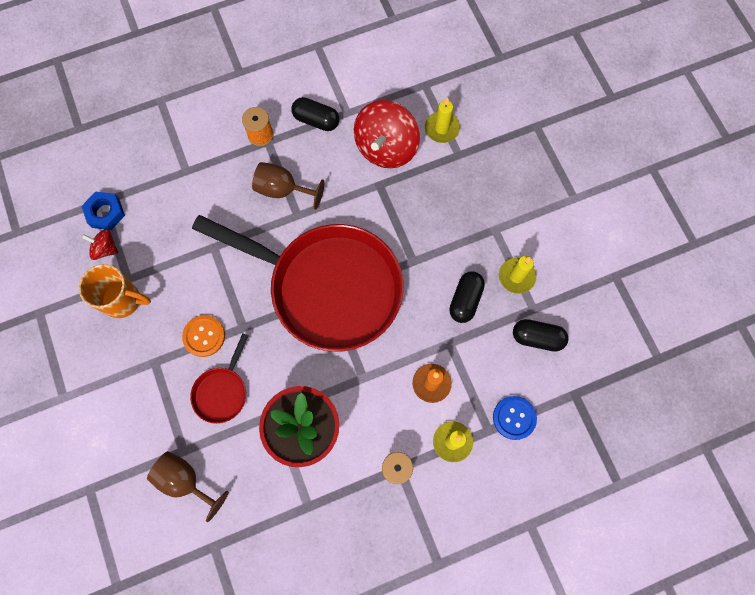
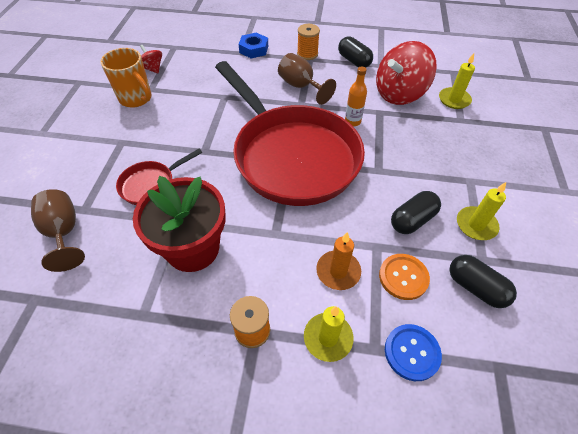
camera: 30 degrees right, 20 degrees down
(105, 213) = (170, 52): blue nut -> blue nut (254, 49)
(204, 336) = (170, 143): orange button -> orange button (403, 277)
(360, 212) = (352, 121): none -> orange bottle

